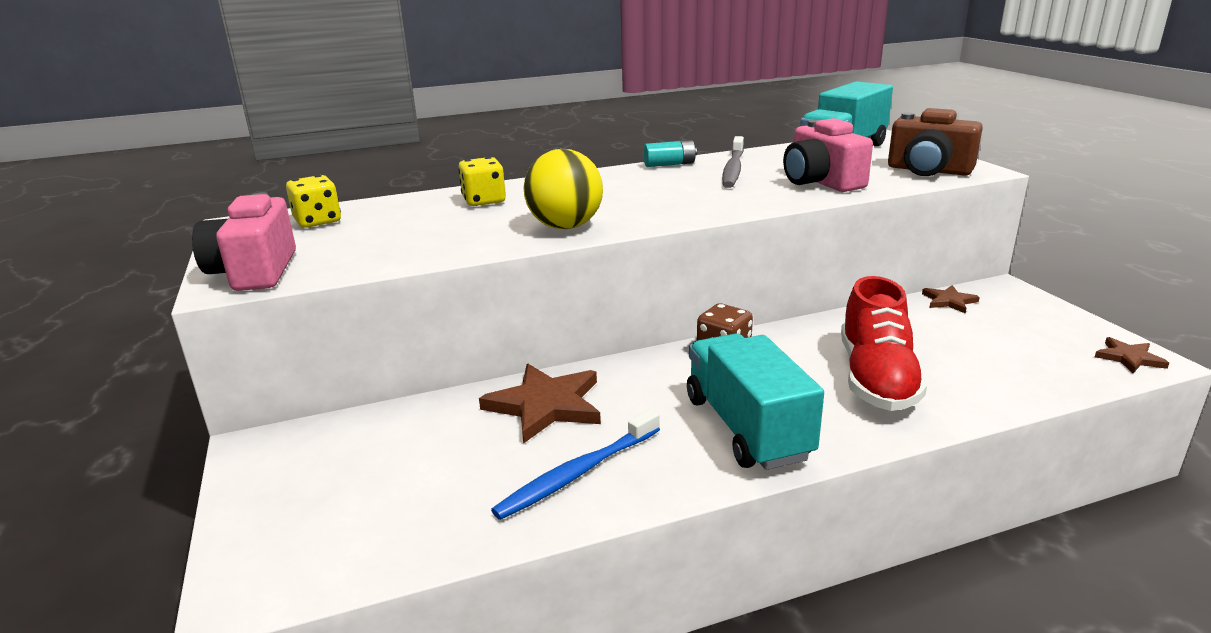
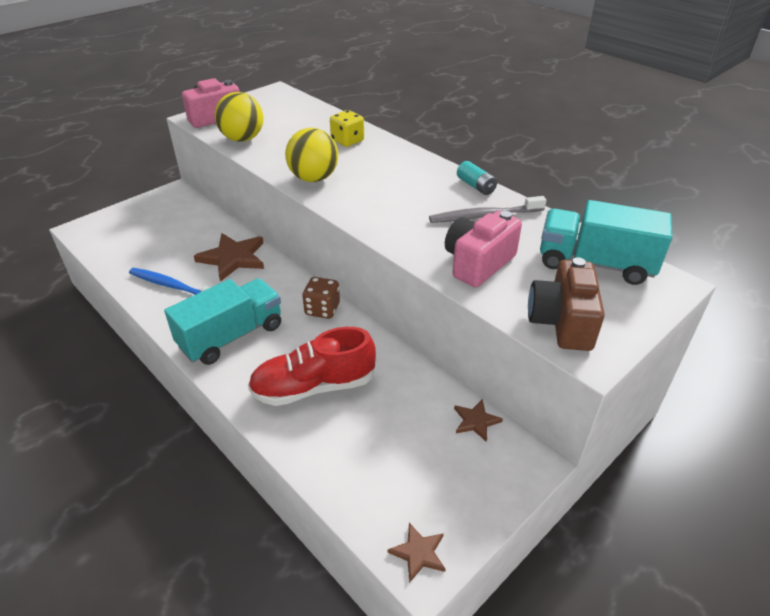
camera: 65 degrees right, 15 degrees up
(317, 221) = (288, 107): yellow dice -> none
(376, 257) = (242, 139): none -> yellow ball

